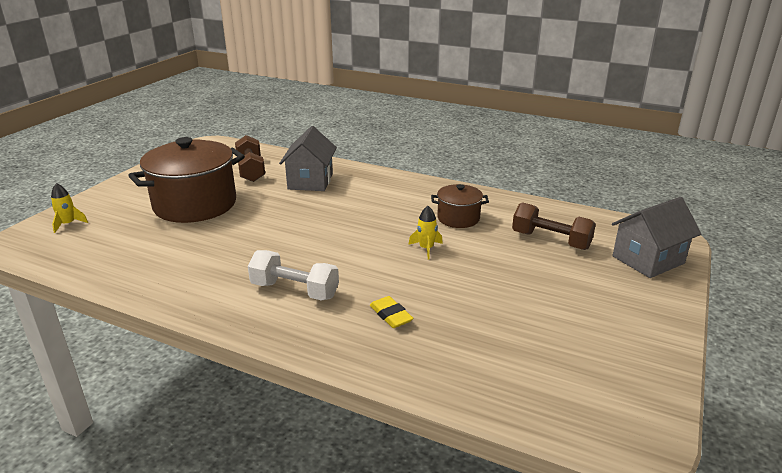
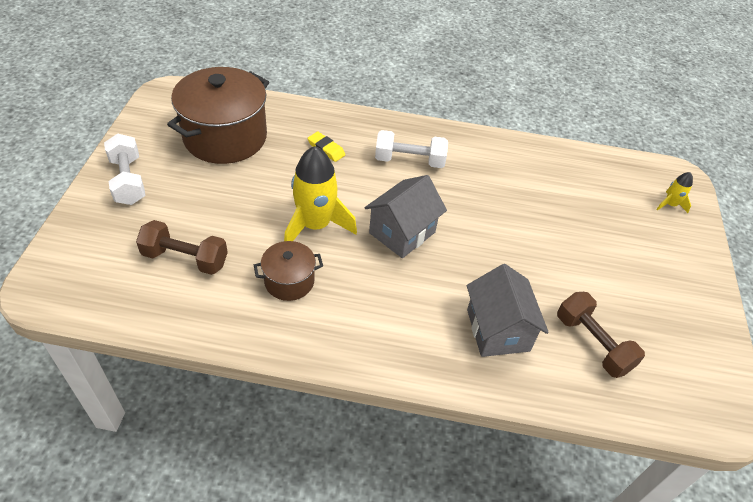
camera: 160 degrees right, 20 degrees up
(195, 205) = (588, 255): brown pot -> brown pot (225, 137)
(426, 248) = (315, 225): yellow rocket -> yellow rocket, size x2.14
(636, 309) = (128, 181): none -> white dumbbell
(648, 260) = (88, 244): grey house -> grey house (402, 232)

